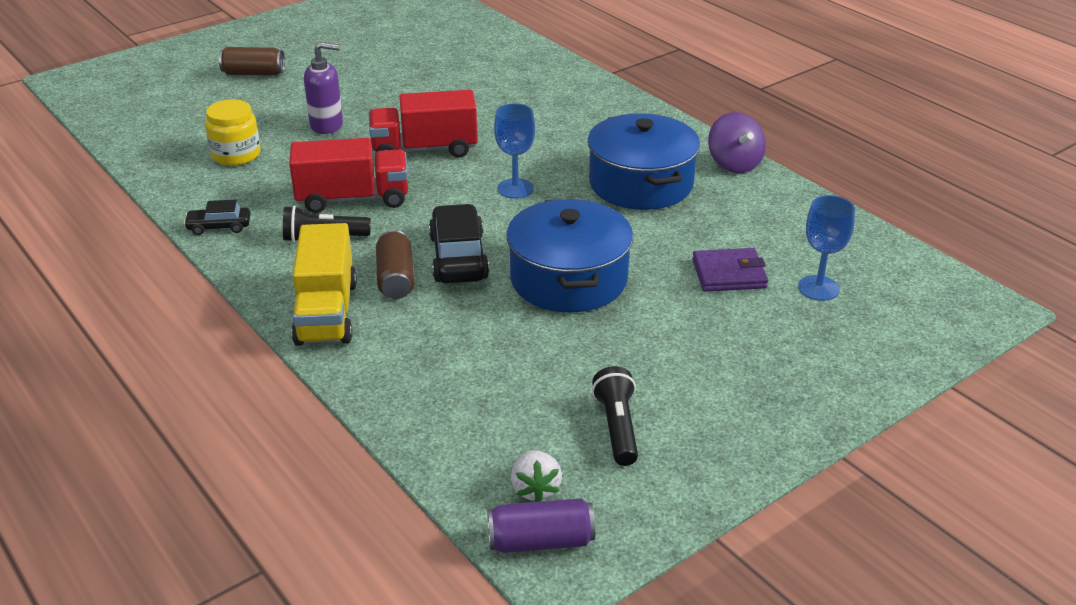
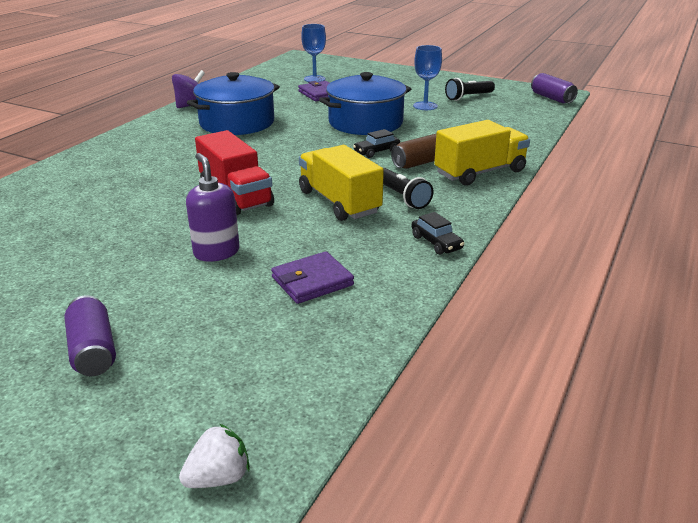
camera: 115 degrees left, 5 degrees down
(236, 155) = (312, 281): yellow jar -> purple wallet
(254, 73) = (93, 350): brown can -> purple can
(353, 199) = (339, 202): red truck -> yellow truck
(458, 257) = (376, 151): black car -> black car, size x0.55
(515, 188) = (273, 153): blue goblet -> blue goblet (425, 106)
(535, 489) = (527, 103): white strawberry -> white strawberry (218, 477)

